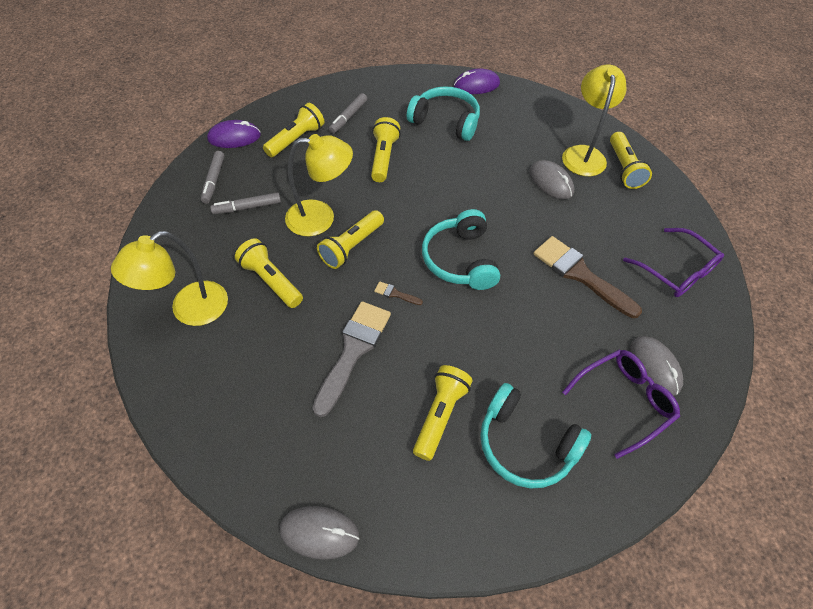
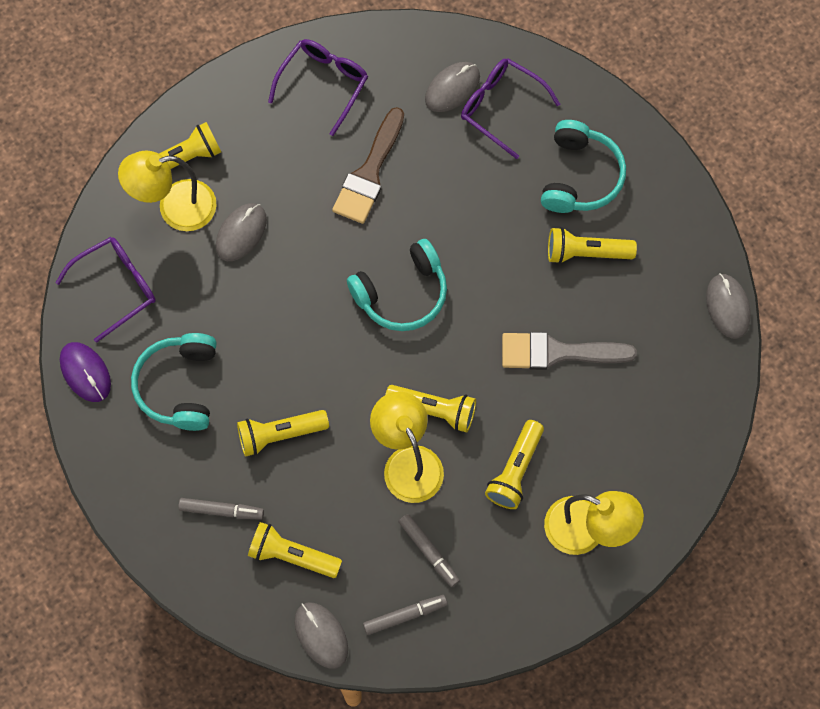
camera: 110 degrees left, 15 degrees up
(234, 137) = (321, 635): purple mouse -> grey mouse
(395, 294) = (475, 341): brown brush -> none
(531, 112) = (116, 287): none -> purple glasses

